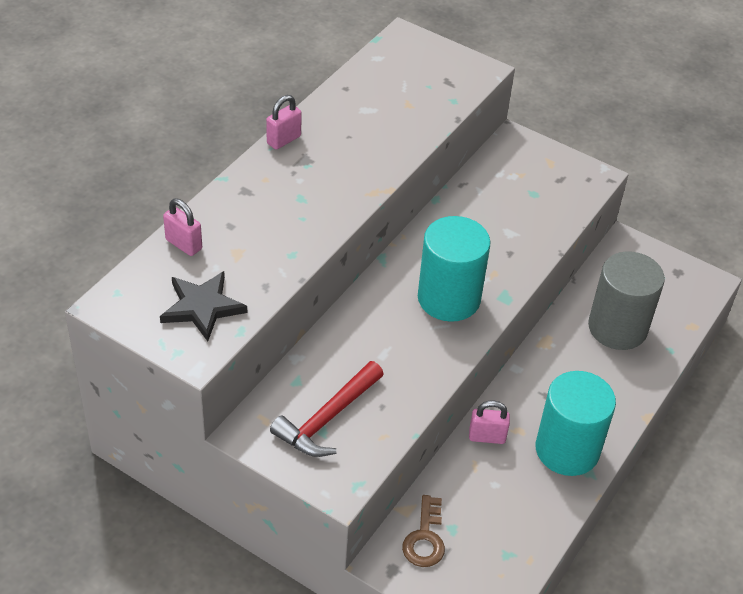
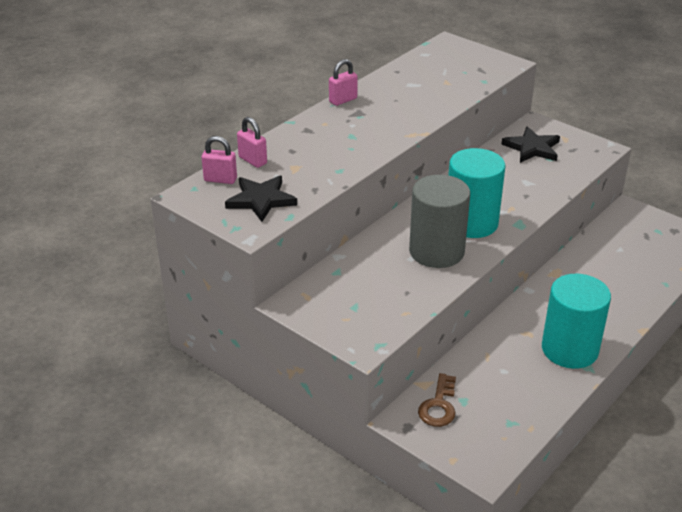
camera: 10 degrees right, 10 degrees down
(327, 419) = (359, 298): red hammer -> none
(487, 437) = (499, 336): pink padlock -> pink padlock (220, 179)
(512, 179) = (532, 148): none -> black star
(617, 327) = (619, 266): grey cylinder -> grey cylinder (436, 251)

